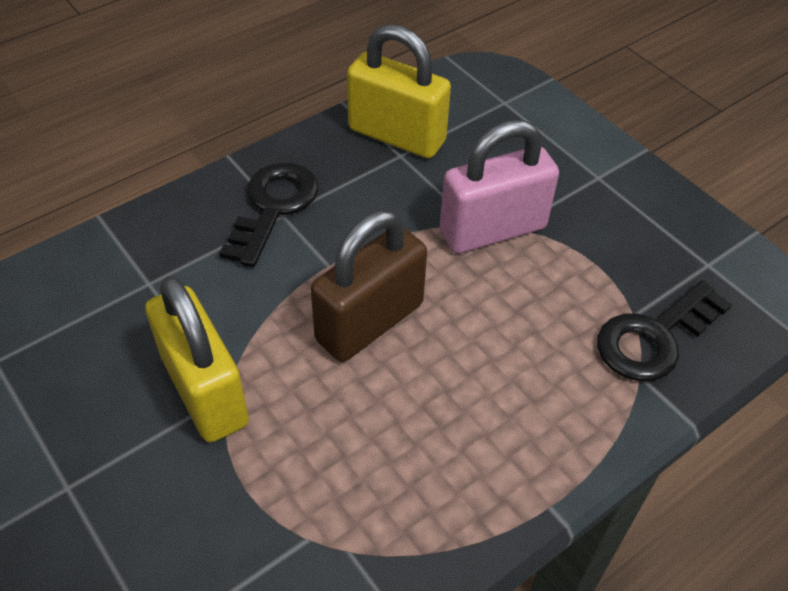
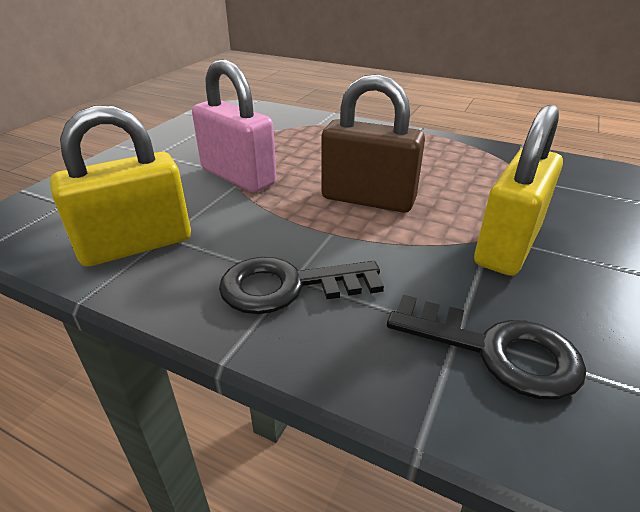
camera: 115 degrees left, 15 degrees down
(396, 135) = (136, 245): yellow padlock -> yellow padlock turned 60 degrees clockwise
(654, 337) = (289, 123): black key -> black key (496, 351)

